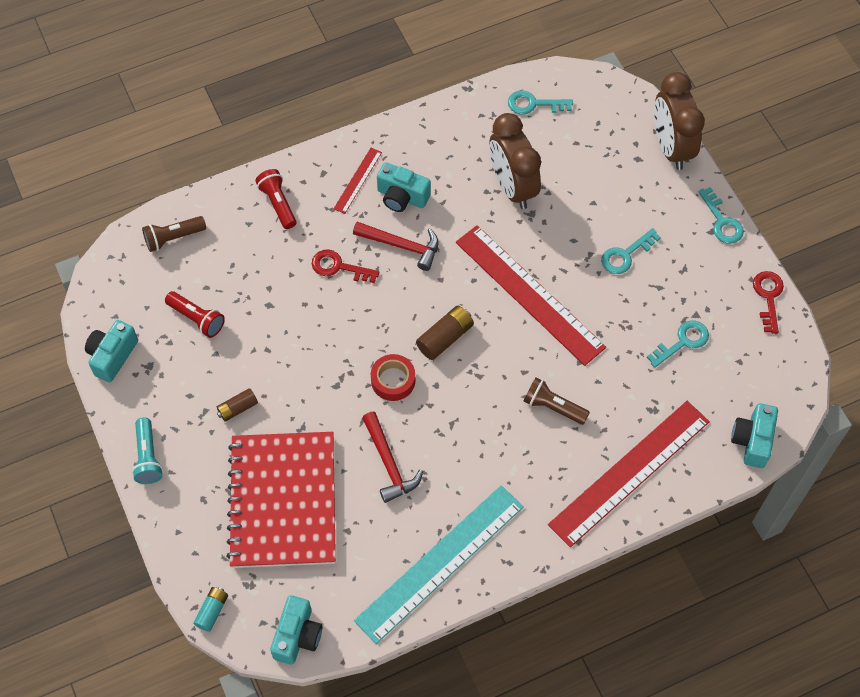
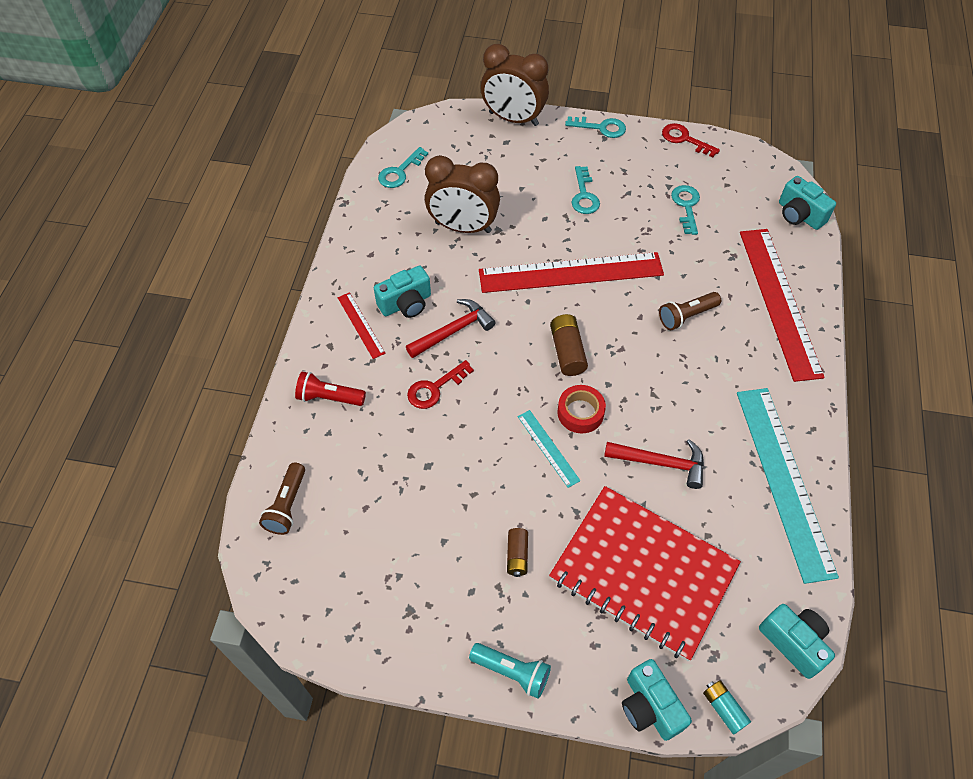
camera: 55 degrees left, 5 degrees down
(112, 356) = (371, 640): turquoise camera -> turquoise camera (649, 707)
(197, 319) = (392, 536): red flashlight -> none
(344, 376) = (548, 448): none -> turquoise ruler

